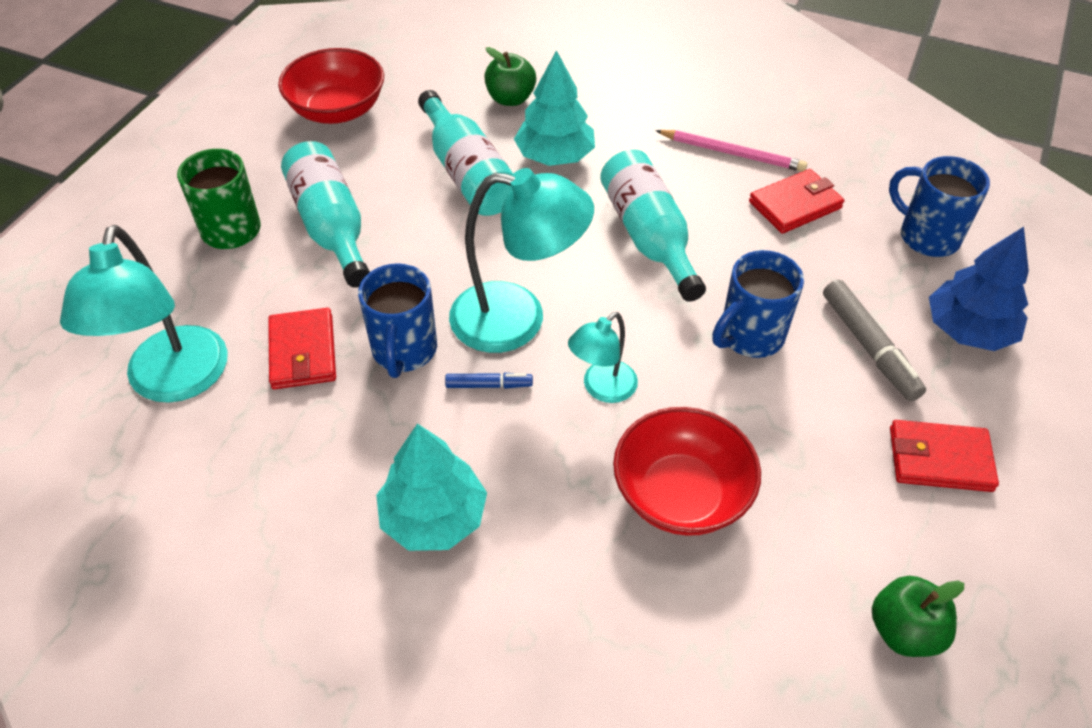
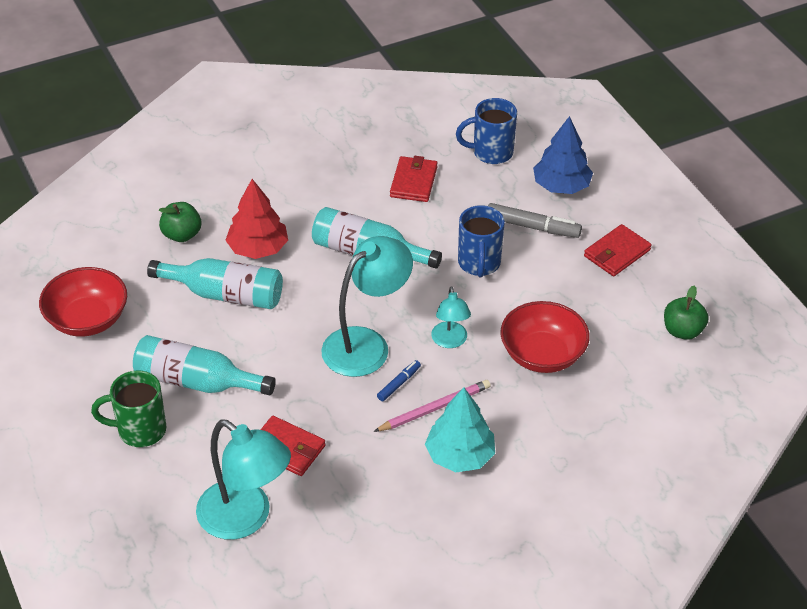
camera: 50 degrees left, 5 degrees down
(404, 351) = (336, 404): blue mug -> none
(555, 156) = (258, 248): turquoise tree -> red tree
(732, 153) = (347, 176): pink pencil -> pink pencil (434, 408)

